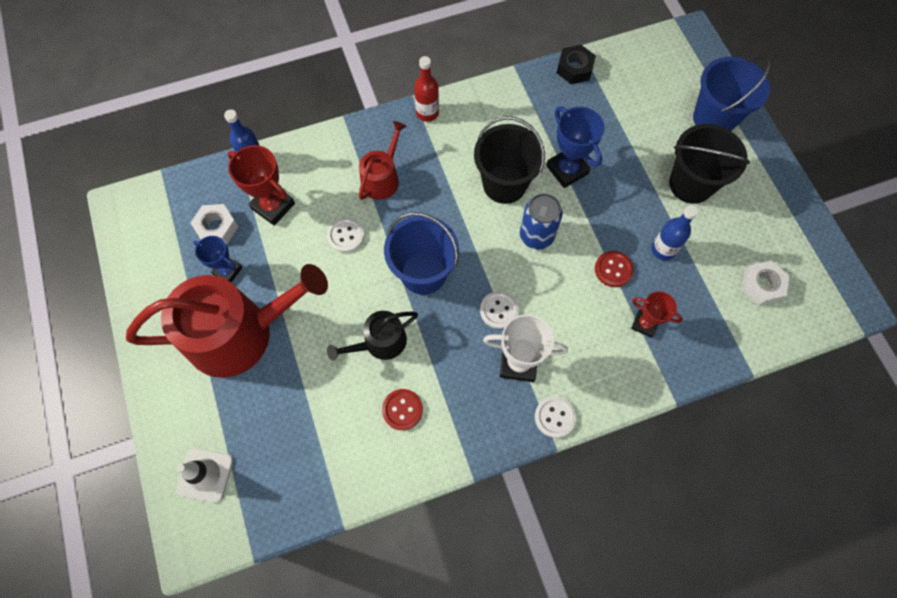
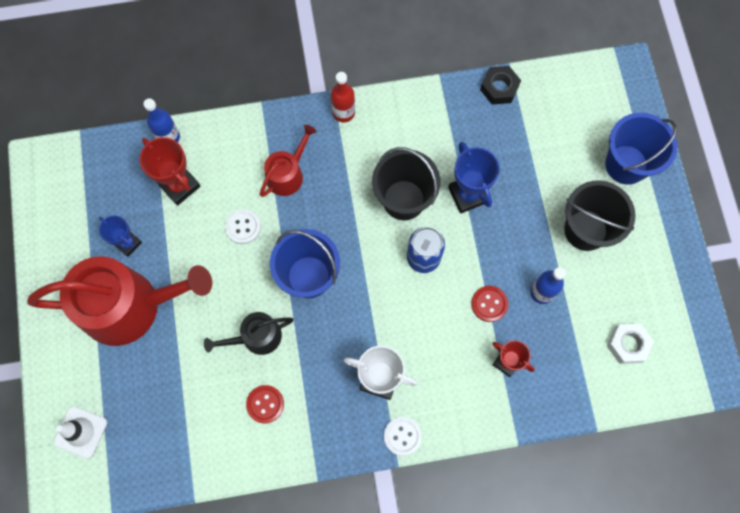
camera: 10 degrees right, 5 degrees up
(217, 228) = (124, 199): white nut -> none
(499, 310) = (372, 325): white button -> none

